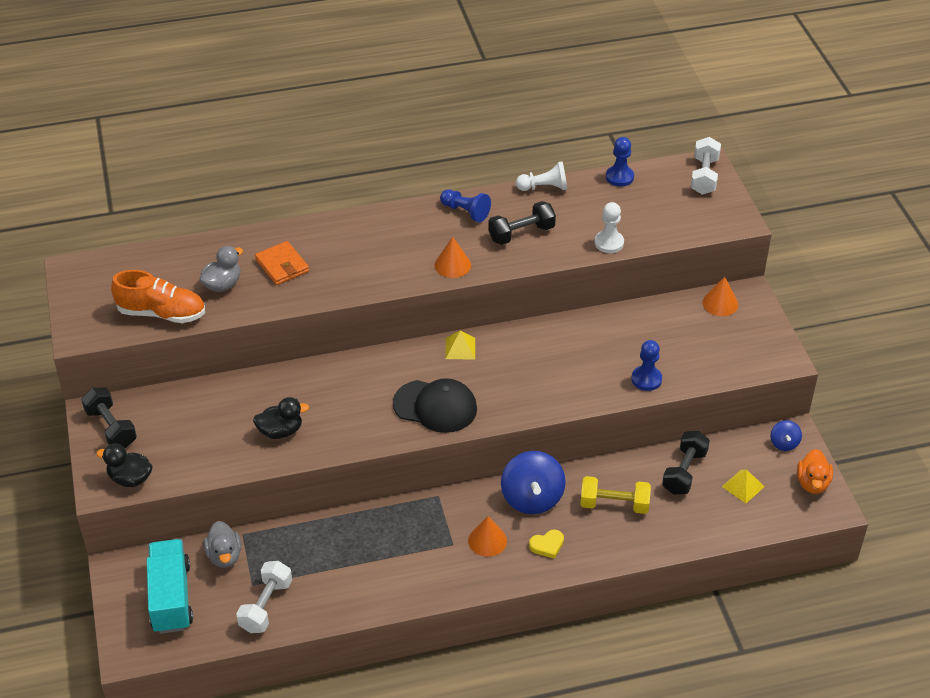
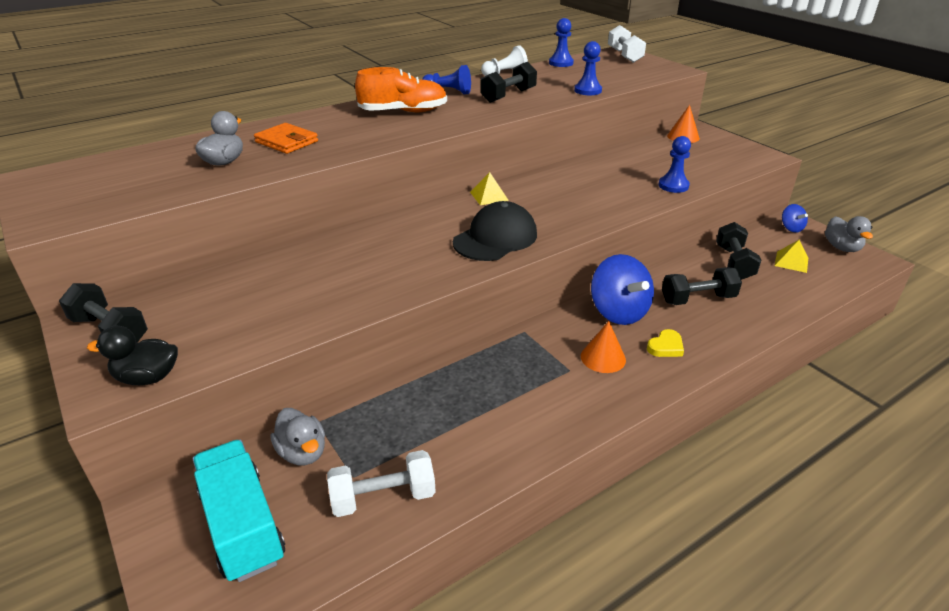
camera: 20 degrees left, 10 degrees down
(162, 313) = (155, 191): orange shoe -> orange shoe (403, 112)
(266, 606) = (383, 497): white dumbbell -> white dumbbell turned 75 degrees clockwise
(280, 431) = (335, 290): black duck -> none
(435, 406) = (495, 238): black cap -> black cap turned 45 degrees counterclockwise
(452, 265) = (461, 118): orange cone -> none
(609, 243) = (588, 90): white pawn -> blue pawn
(614, 504) = (698, 299): yellow dumbbell -> black dumbbell
(812, 483) = (842, 248): orange duck -> grey duck

